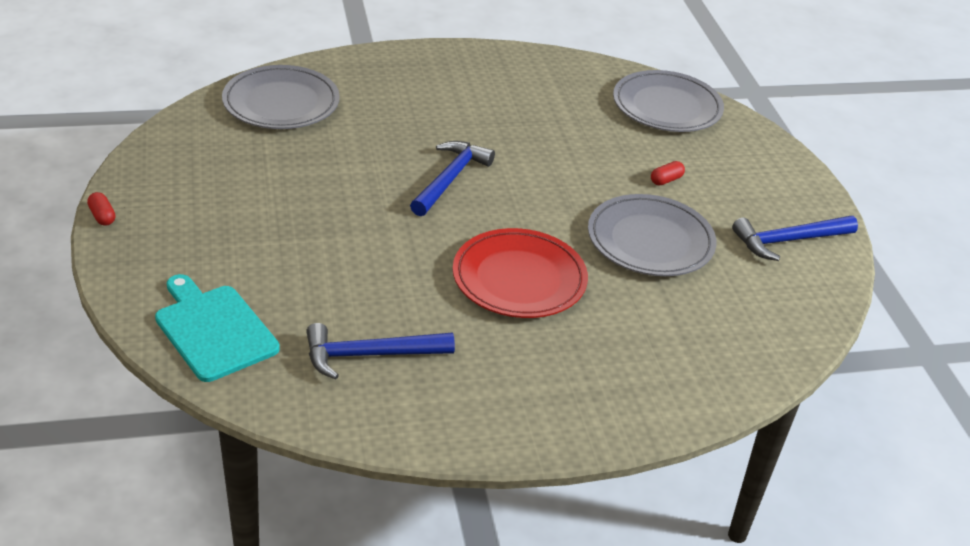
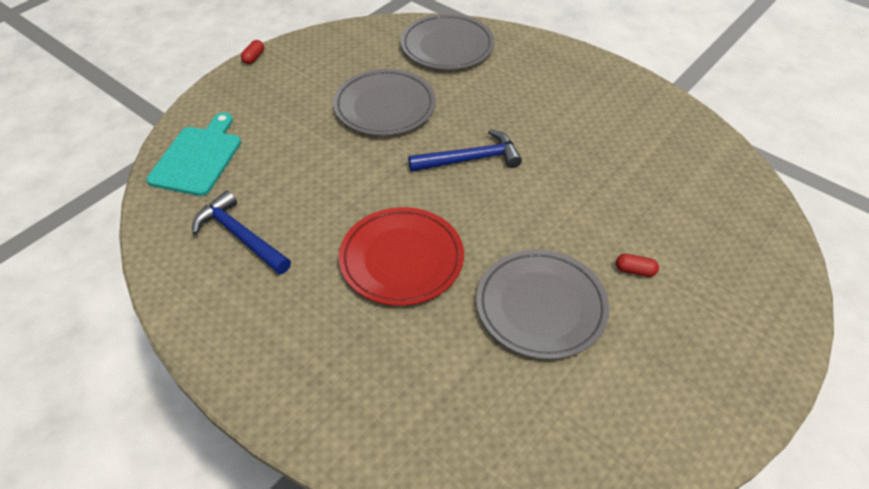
camera: 55 degrees right, 10 degrees up
(667, 107) = (736, 214): grey plate -> grey plate (385, 106)
(788, 241) = (666, 402): blue hammer -> none

